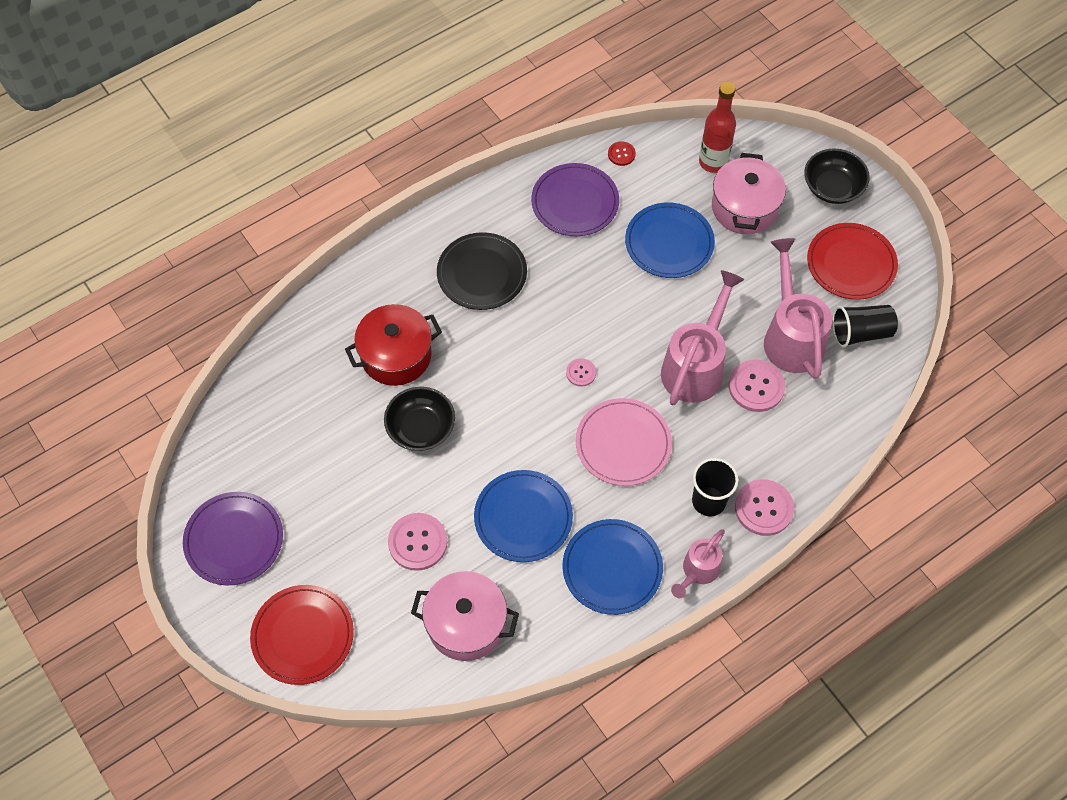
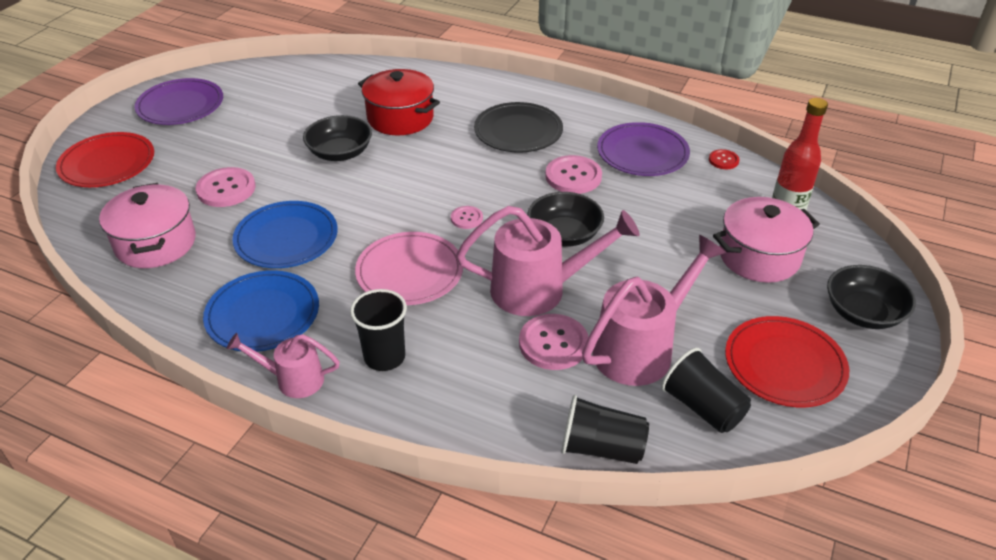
camera: 60 degrees right, 20 degrees down
(643, 316) = (564, 234): none -> black bowl
(669, 243) = (662, 222): blue plate -> none
(763, 508) = (404, 406): pink button -> pink button (573, 176)
(862, 409) = (601, 448): none -> black cup

